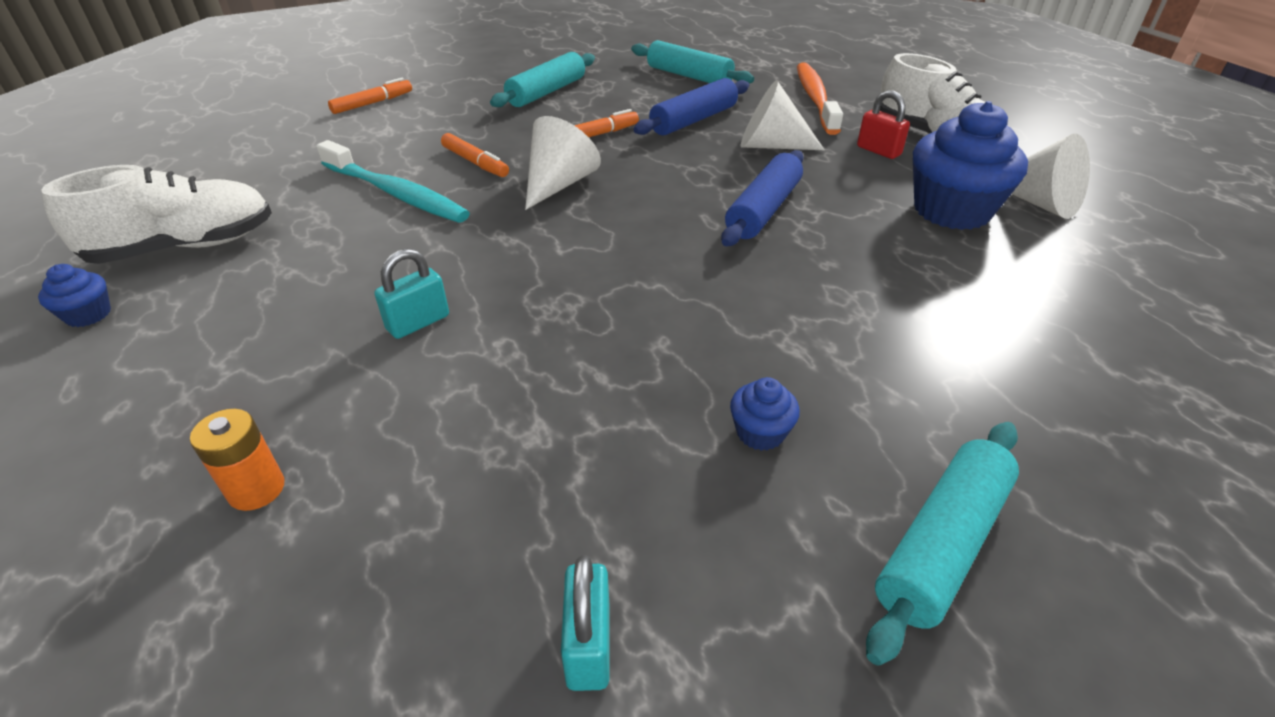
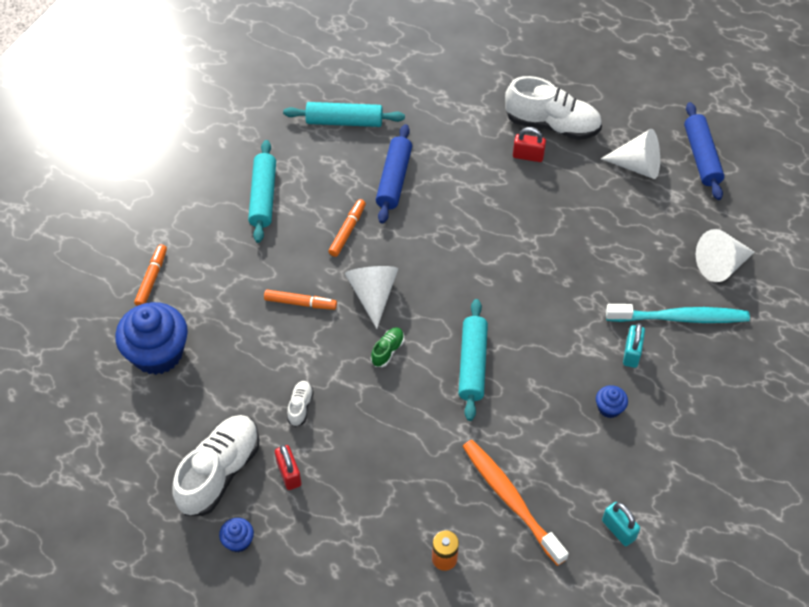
camera: 35 degrees left, 15 degrees up
(242, 283) = (289, 474): none -> red padlock
(349, 234) = (300, 407): none -> white shoe
(396, 193) = (285, 359): turquoise toothbrush -> turquoise toothbrush (680, 318)
(418, 323) = (410, 441): turquoise padlock -> turquoise padlock (631, 353)
(511, 231) = (387, 351): none -> green shoe
(763, 210) = (505, 254): blue rolling pin -> blue rolling pin (701, 157)
(771, 146) = (463, 184): white cone -> white cone (721, 265)
(815, 99) = (451, 110): orange toothbrush -> orange toothbrush (510, 500)
(941, 544) = (701, 418): turquoise rolling pin -> turquoise rolling pin (472, 364)
(951, 210) = (599, 198): blue cupcake -> blue cupcake (157, 353)

